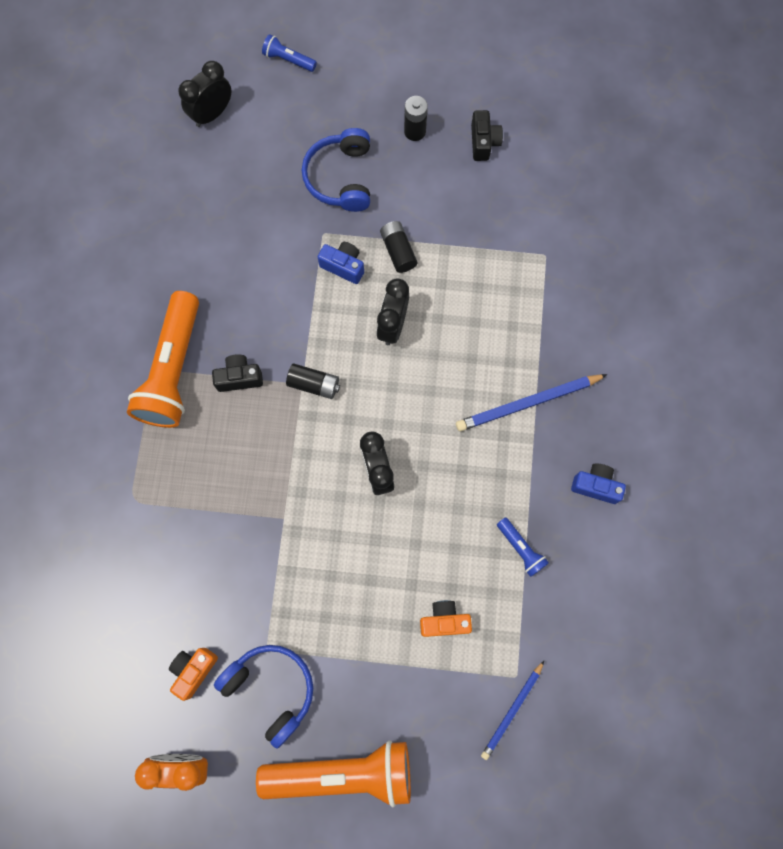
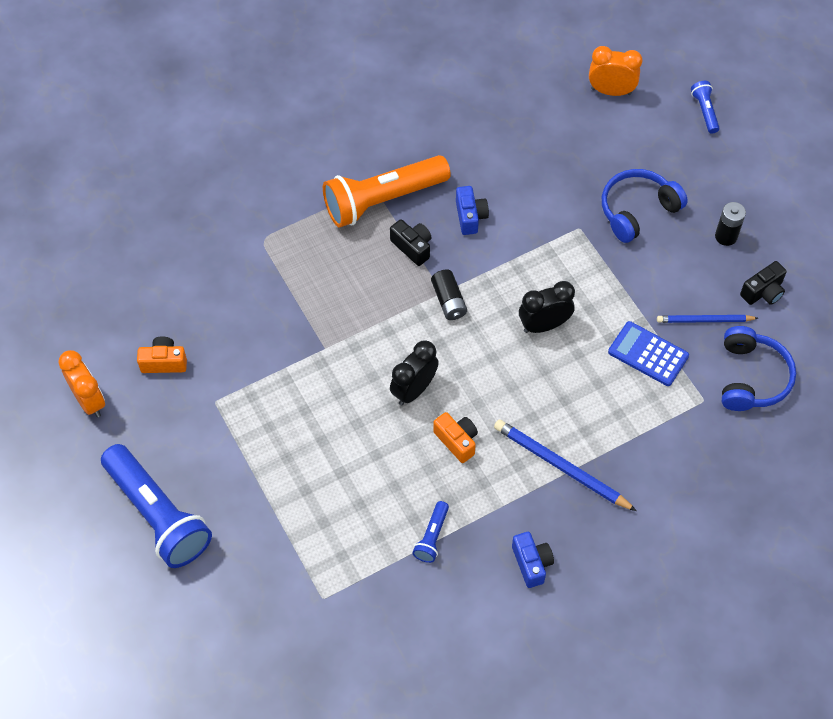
camera: 55 degrees right, 15 degrees down
(212, 114) = (611, 91): black clock -> orange clock
(271, 689) = (186, 424): blue headphones -> blue headphones (751, 377)
(343, 266) = (564, 259): blue camera -> blue camera (470, 217)
(343, 772) = (158, 515): orange flashlight -> blue flashlight
(398, 251) = (610, 289): black battery -> none
(444, 621) = (329, 515): orange camera -> orange camera (457, 441)
(476, 266) = (648, 354): none -> blue calculator
(512, 711) = (292, 612): blue pencil -> blue pencil (704, 320)

